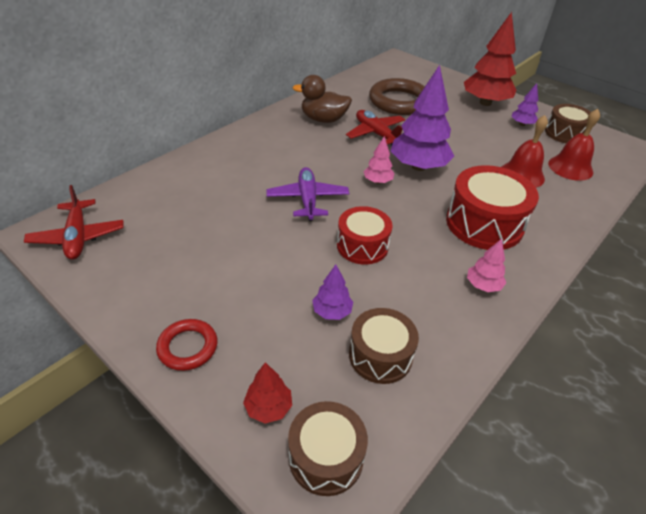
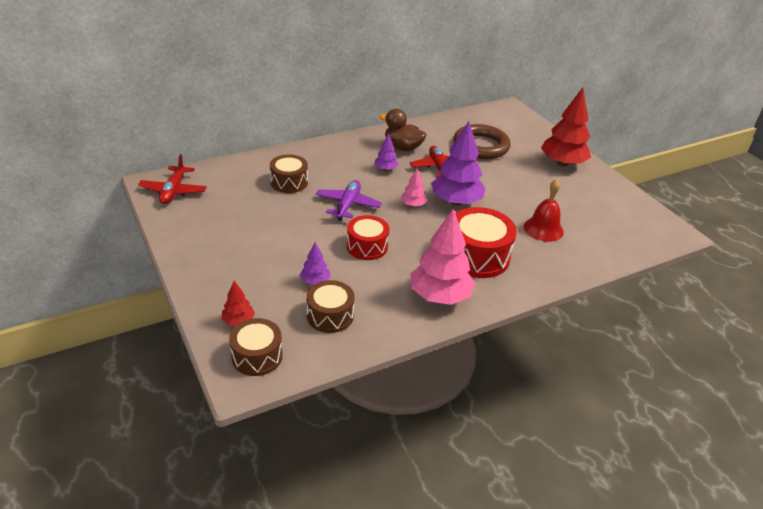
camera: 20 degrees right, 5 degrees down
(188, 347) = (208, 275): red ring -> none
(483, 285) = (440, 296): pink tree -> pink tree, size x2.09
(522, 124) = (582, 189): purple tree -> purple tree (385, 169)
(564, 133) = (617, 205): brown drum -> brown drum (289, 182)
(570, 167) = (595, 234): red bell -> none

